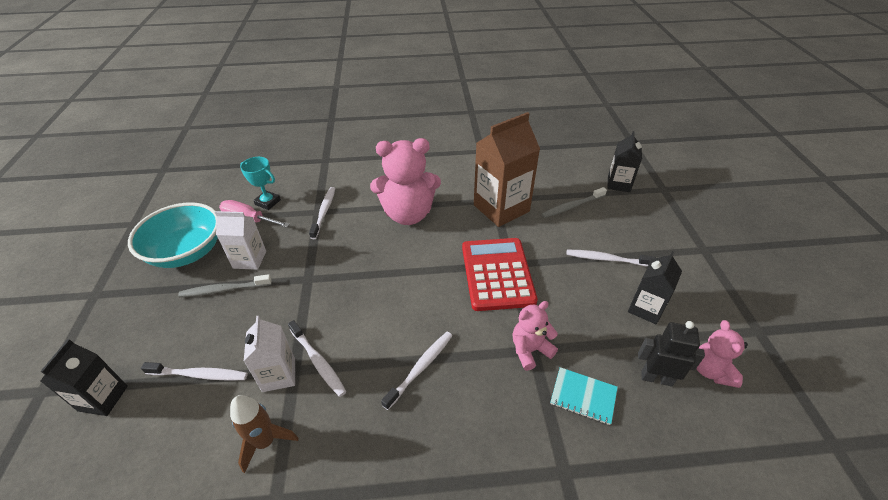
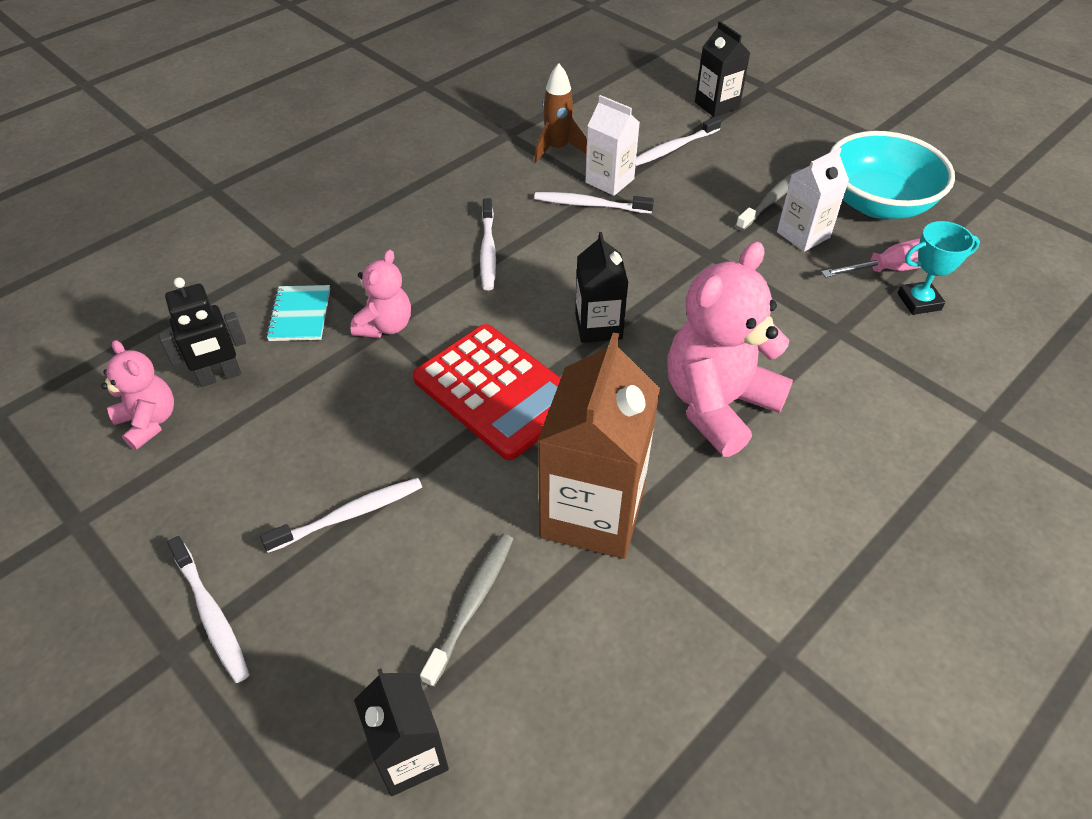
camera: 140 degrees right, 5 degrees up
(324, 212) = (829, 334): white toothbrush -> white toothbrush (211, 614)
(583, 396) = (300, 315): turquoise notebook -> turquoise notebook turned 75 degrees counterclockwise
(645, 308) = (257, 461): black carton -> black carton (598, 326)

